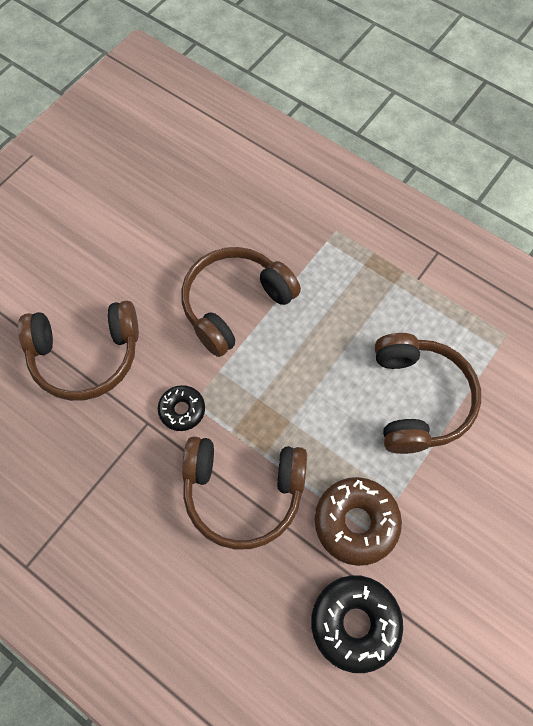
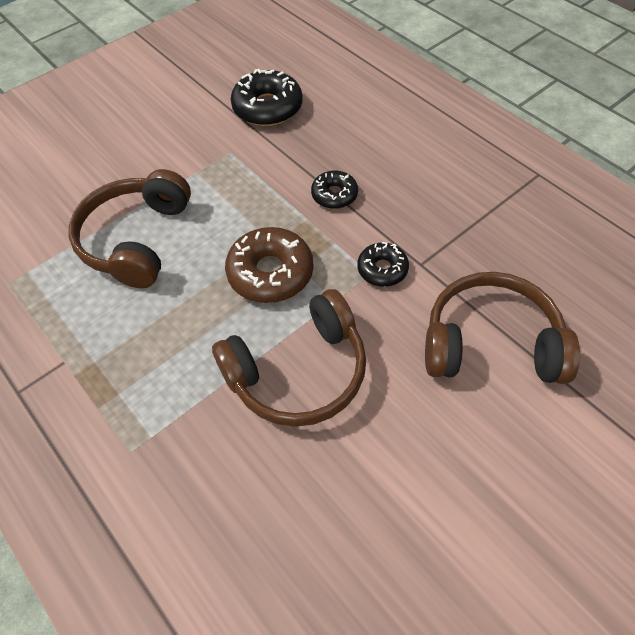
camera: 165 degrees left, 10 degrees down
(243, 492) = (334, 195): brown headphones -> black donut
(356, 522) = (241, 161): brown donut -> brown donut (270, 273)

